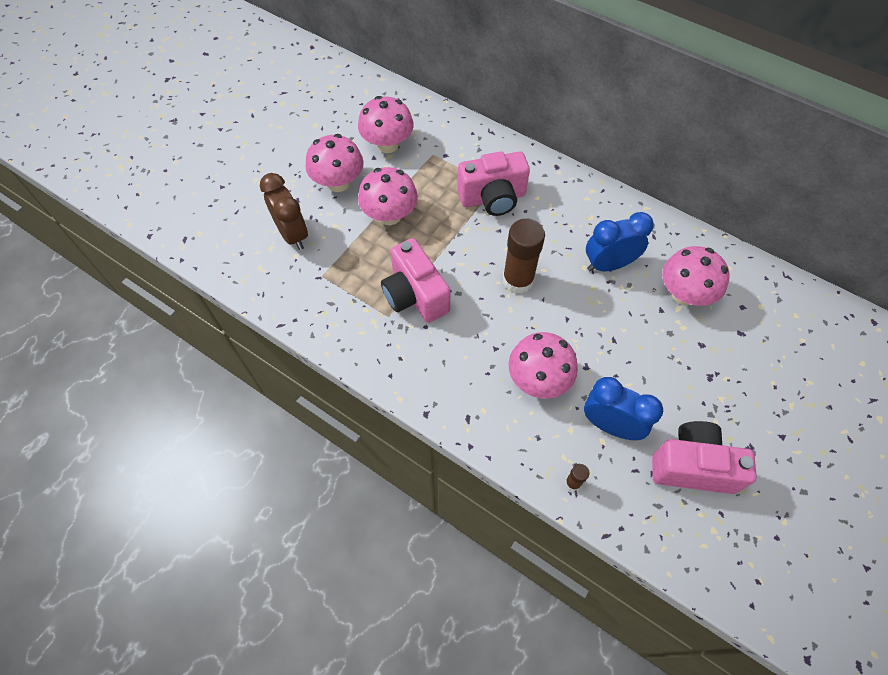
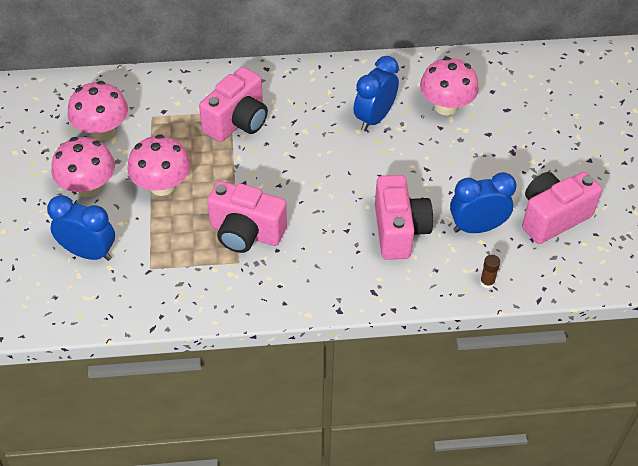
camera: 40 degrees left, 10 degrees down
(292, 234) = (89, 253): brown clock -> blue clock
(518, 280) = (317, 171): brown glue stick -> none
(538, 379) = (399, 231): pink mushroom -> pink camera

